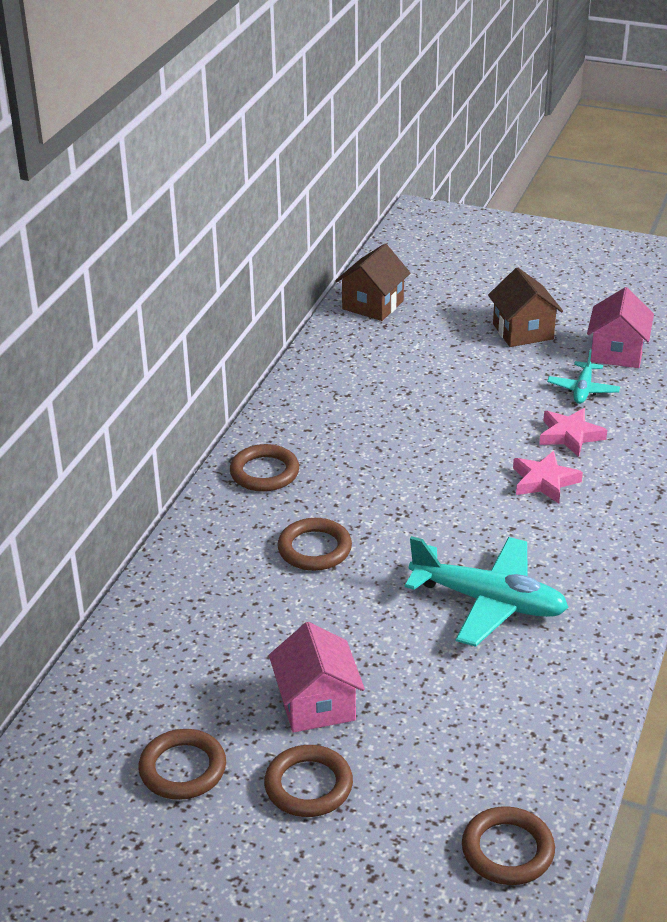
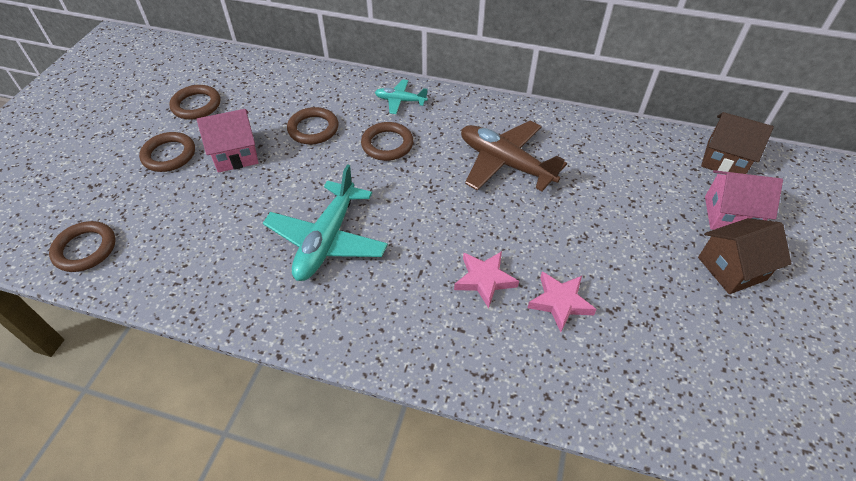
camera: 85 degrees right, 15 degrees up
(264, 472) = (470, 115): brown ring -> brown ring (313, 129)
(363, 452) = (505, 163): none -> brown plane
(583, 389) = (643, 316): turquoise plane -> turquoise plane (400, 101)
(617, 352) = (727, 352): pink house -> pink house (729, 215)

